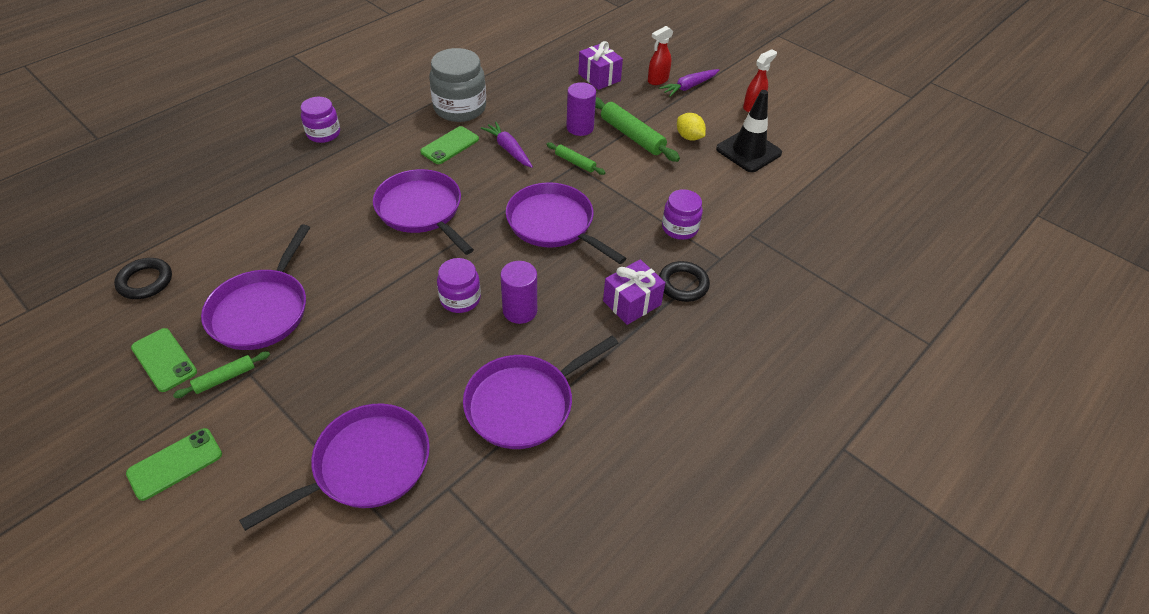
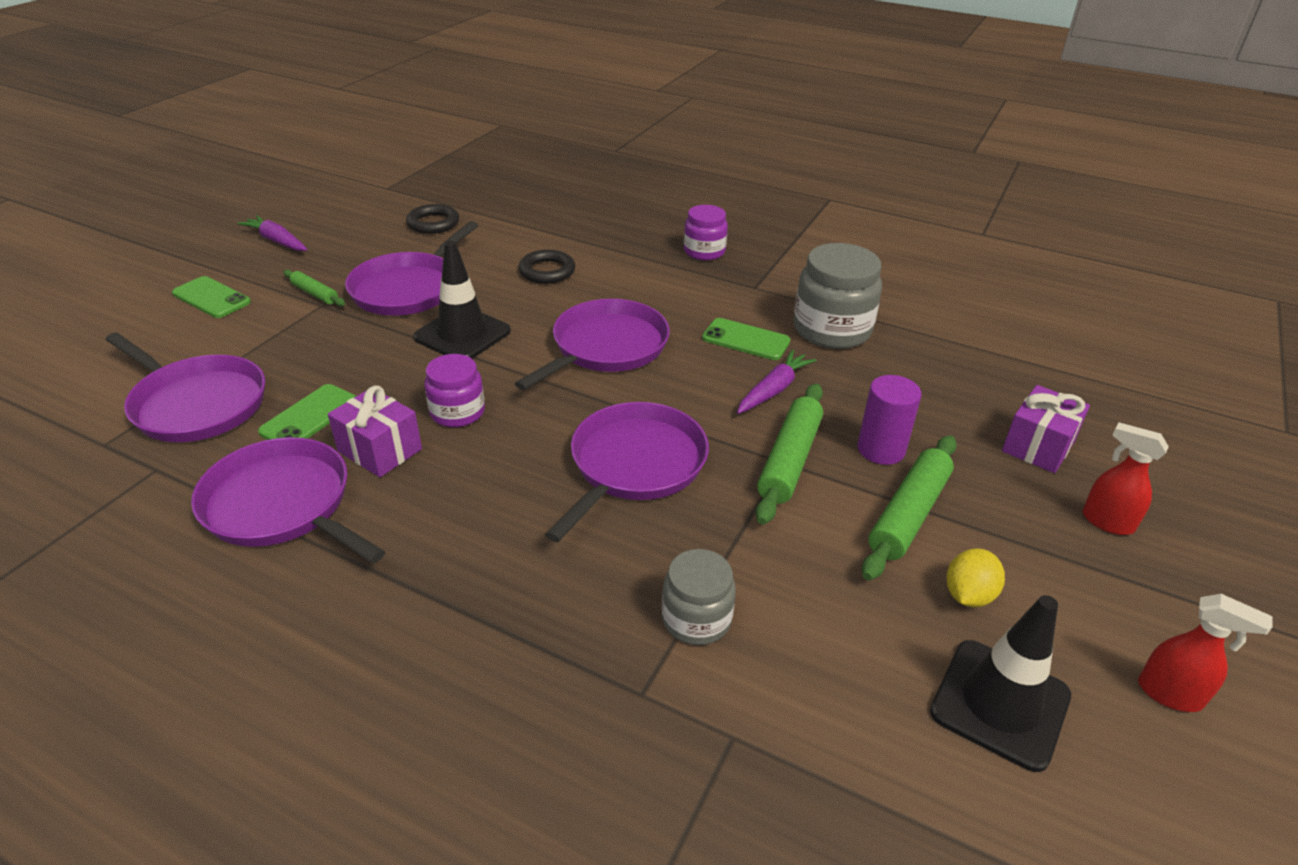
camera: 75 degrees right, 10 degrees down
(164, 360) = (336, 259): green phone -> green phone (310, 417)
(262, 310) = (408, 289): purple pan -> purple pan turned 60 degrees counterclockwise
(358, 284) = (462, 334): none -> black traffic cone
(520, 310) = (448, 467): purple cylinder -> none
(575, 162) = (789, 460): green rolling pin -> green rolling pin, size x1.80
(632, 303) = (492, 583): purple gift -> purple gift (380, 450)
(679, 228) = (696, 619): purple jar -> grey jar
(683, 284) = (553, 645): black ring -> black ring (547, 271)
(689, 87) = (1132, 572): purple carrot -> purple carrot (277, 241)

